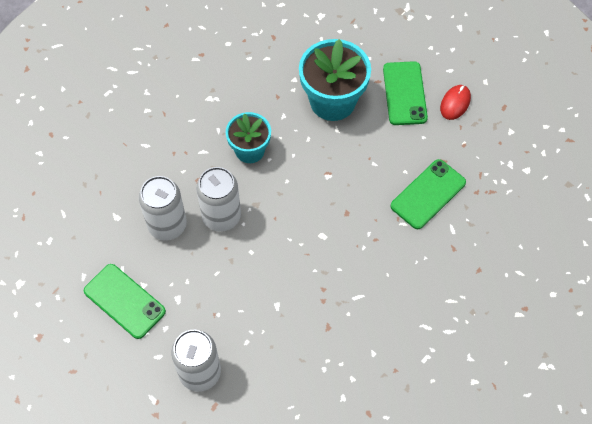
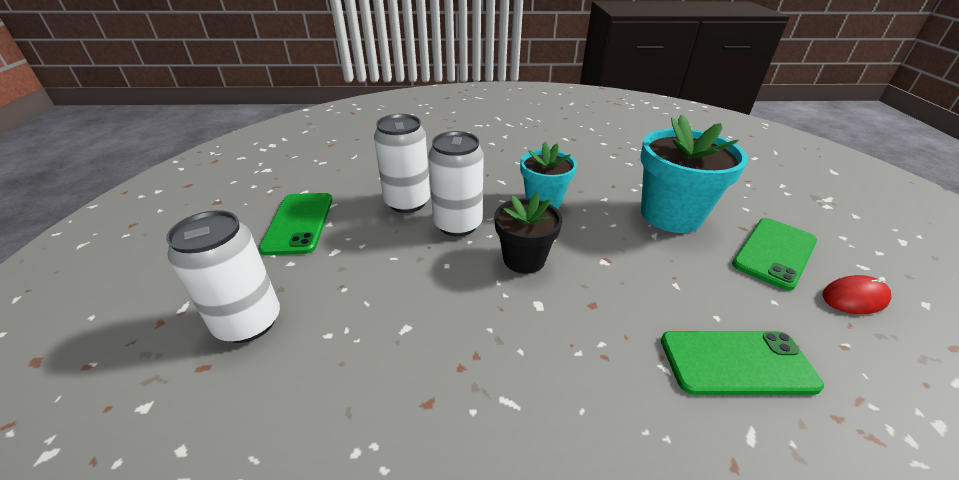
camera: 45 degrees right, 25 degrees down
(286, 211) = (524, 259): none -> black flower pot

